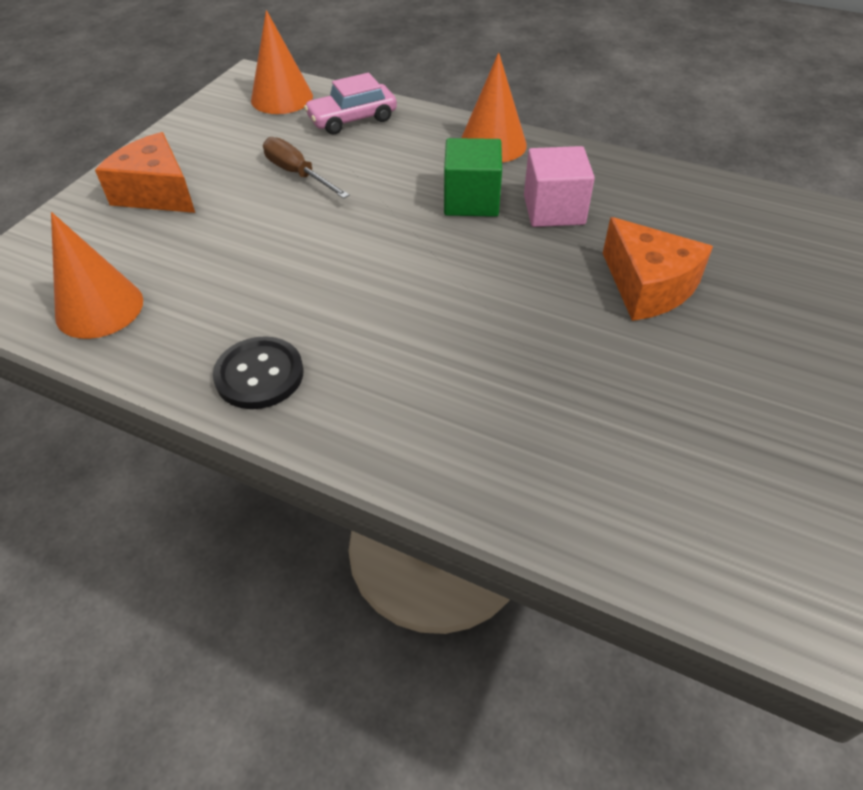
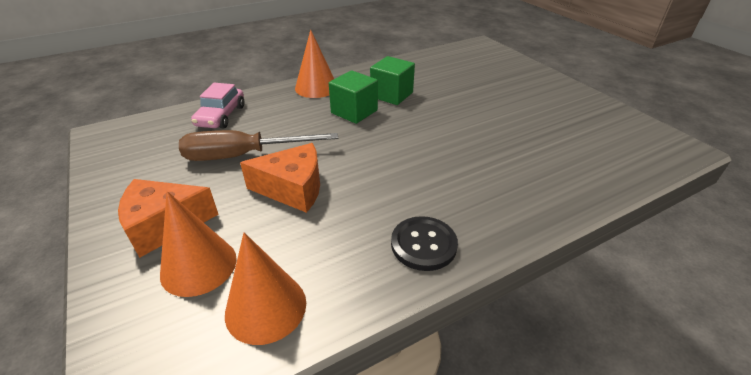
camera: 55 degrees left, 10 degrees down
(282, 98) = (150, 131): orange cone -> orange cone (198, 266)
(298, 174) = (243, 155): brown screwdriver -> brown screwdriver, size x1.56
(554, 210) = (391, 95): pink cube -> green cube
(647, 287) = (472, 97): orange cheese -> orange cheese (293, 189)

